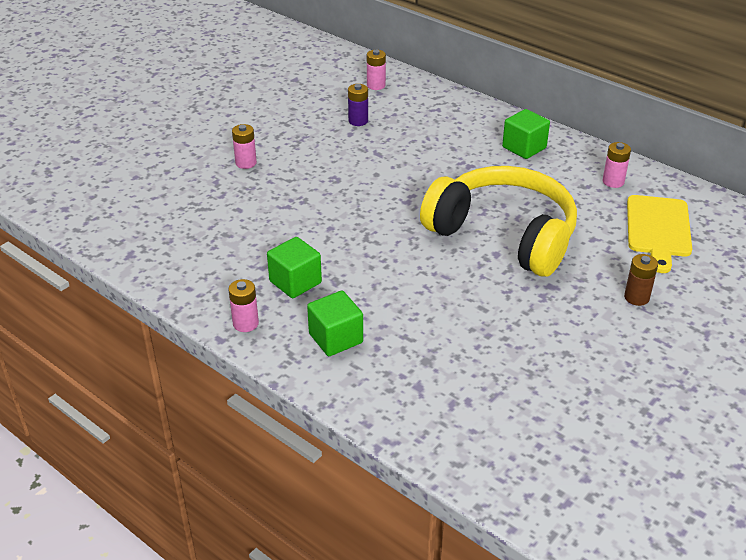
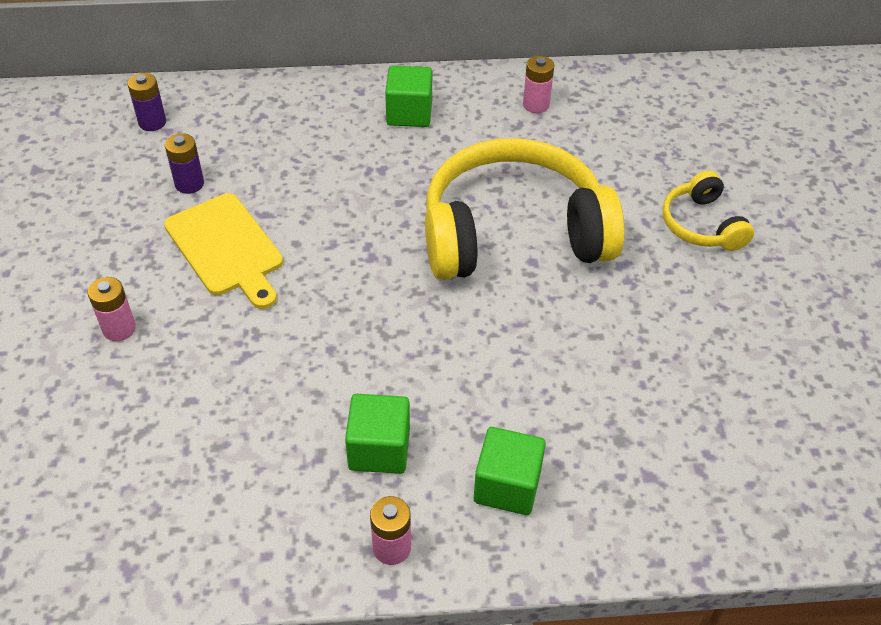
camera: 45 degrees left, 10 degrees up
(376, 85) = (152, 122): pink battery -> purple battery
(636, 297) = (702, 225): brown battery -> yellow headphones
(658, 229) = (633, 135): yellow cutting board -> yellow cutting board (226, 248)

